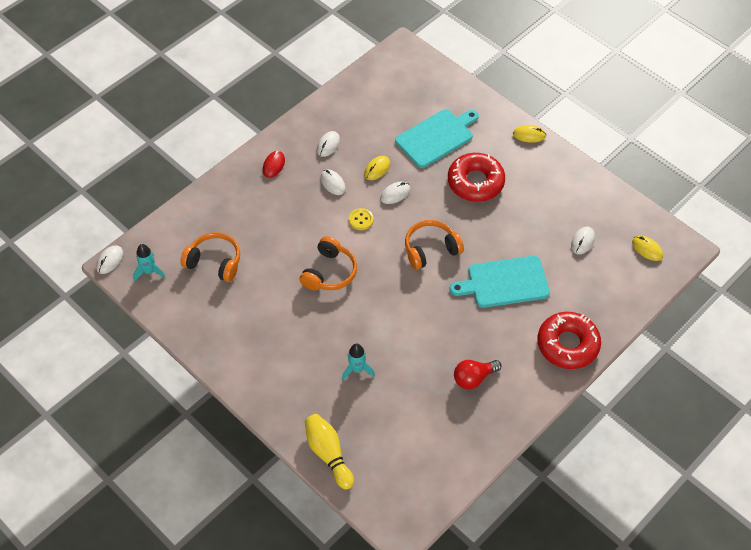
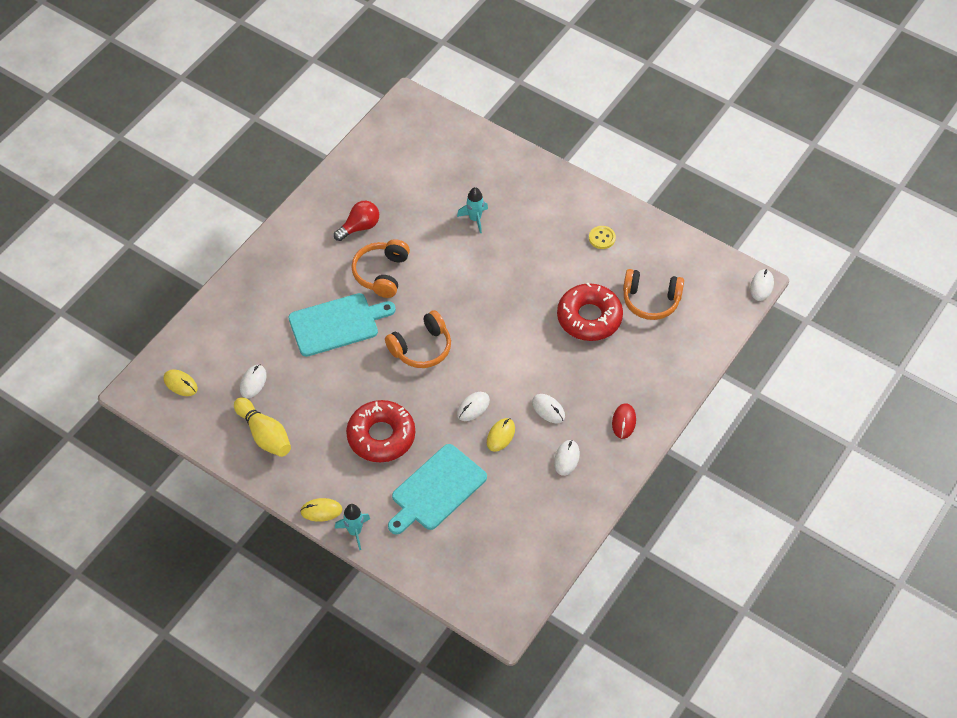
camera: 170 degrees right, 0 degrees up
(149, 271) = (715, 281): turquoise rocket -> turquoise rocket (355, 531)
(328, 454) = (485, 146): yellow bowling pin -> yellow bowling pin (264, 435)
(329, 272) = (525, 307): orange headphones -> orange headphones (381, 273)
(361, 220) = (505, 370): yellow button -> yellow button (602, 238)
(567, 344) = (267, 271): red donut -> red donut (589, 317)

